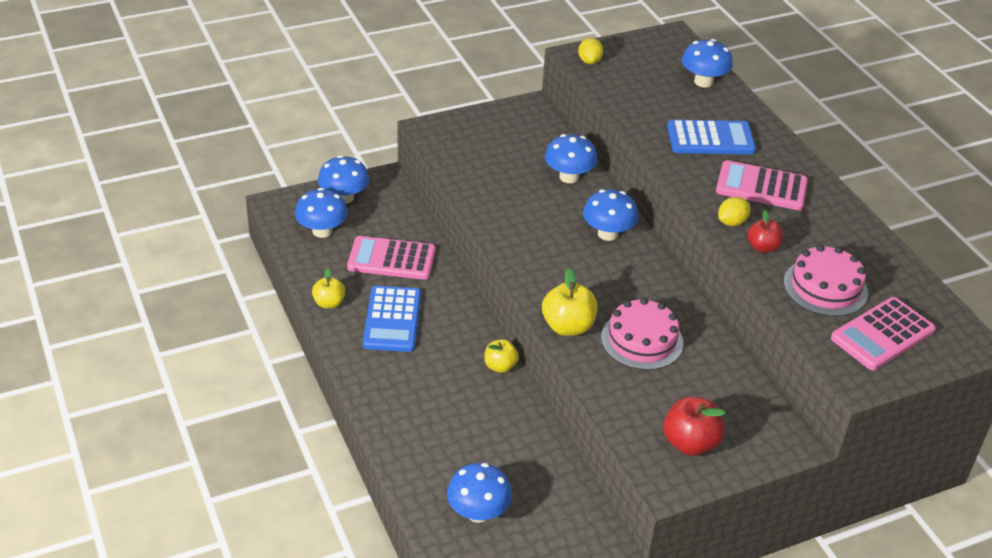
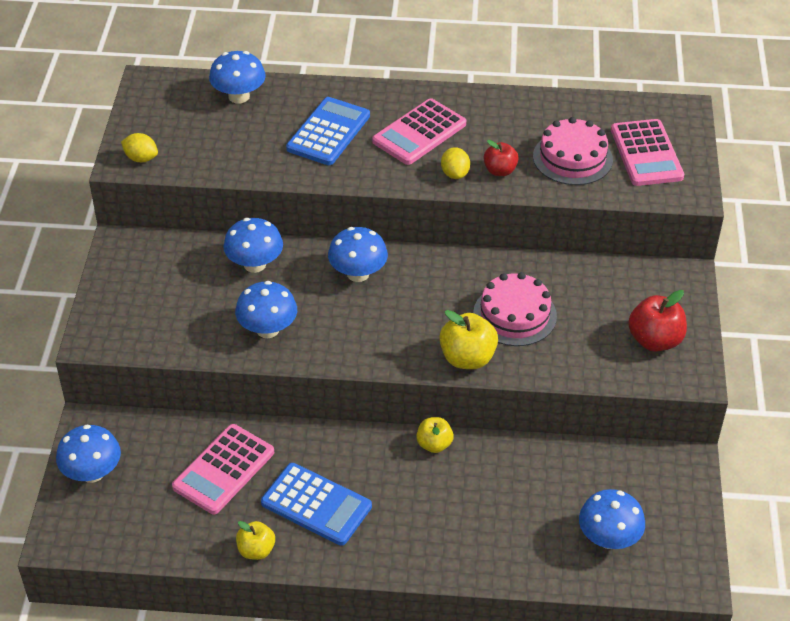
camera: 60 degrees left, 5 degrees up
(322, 231) = (135, 514): blue mushroom -> blue mushroom (267, 329)

